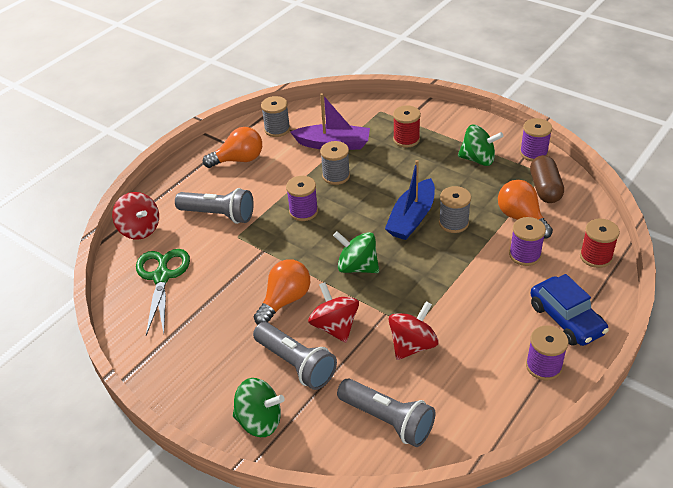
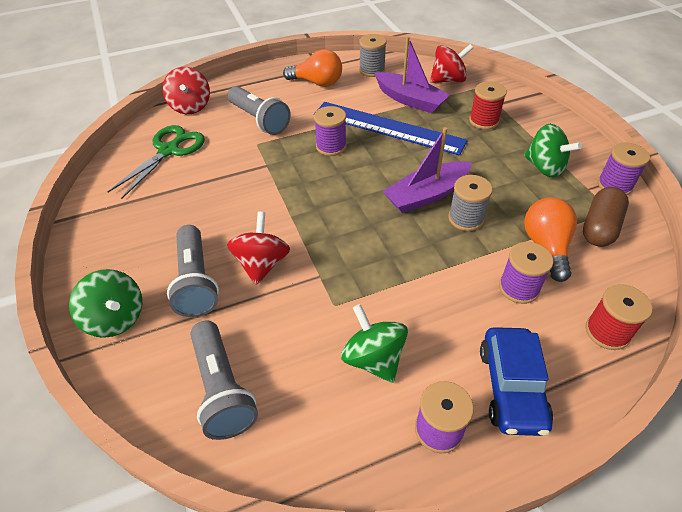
camera: 30 degrees right, 5 degrees up
(285, 300) = (242, 217): orange light bulb -> none
(336, 176) = (388, 127): grey spool -> blue ruler
(357, 267) = (333, 217): green spinning top -> green spinning top (373, 358)
(412, 218) = (426, 195): blue boat -> purple boat
(412, 345) = (316, 322): red spinning top -> red spinning top (448, 80)

